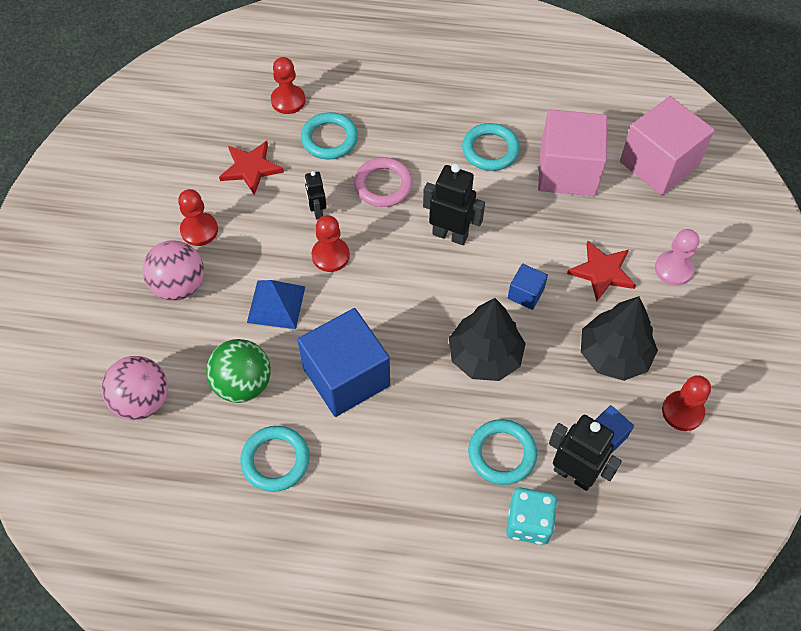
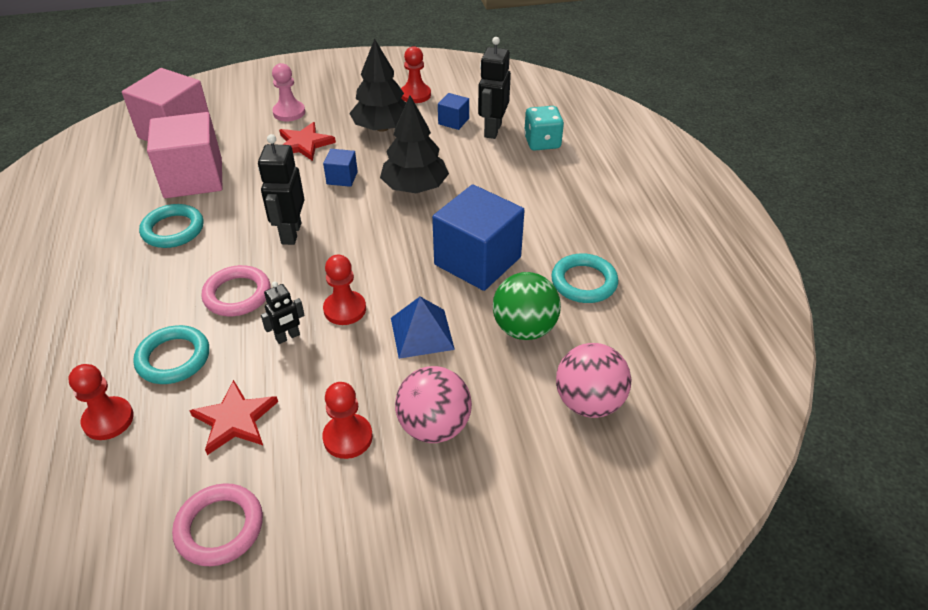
camera: 110 degrees left, 15 degrees down
(169, 150) = (219, 527): none -> pink ring
(502, 454) = (497, 163): turquoise ring -> none

